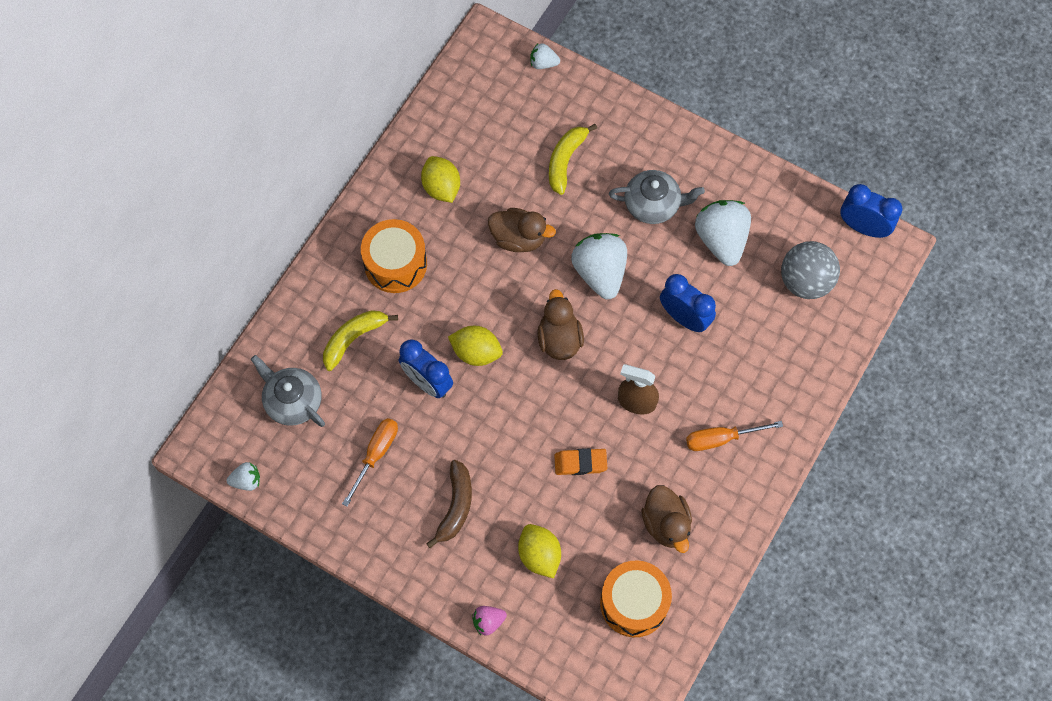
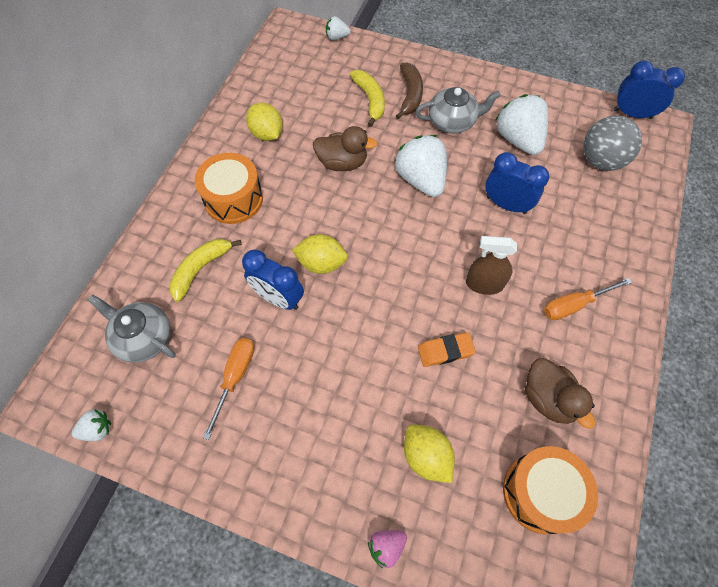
camera: 10 degrees left, 5 degrees down
(455, 506) = (327, 418): brown banana -> brown banana (410, 95)
(559, 339) = (397, 239): brown duck -> none
(565, 161) = (370, 100): yellow banana -> yellow banana turned 150 degrees clockwise

